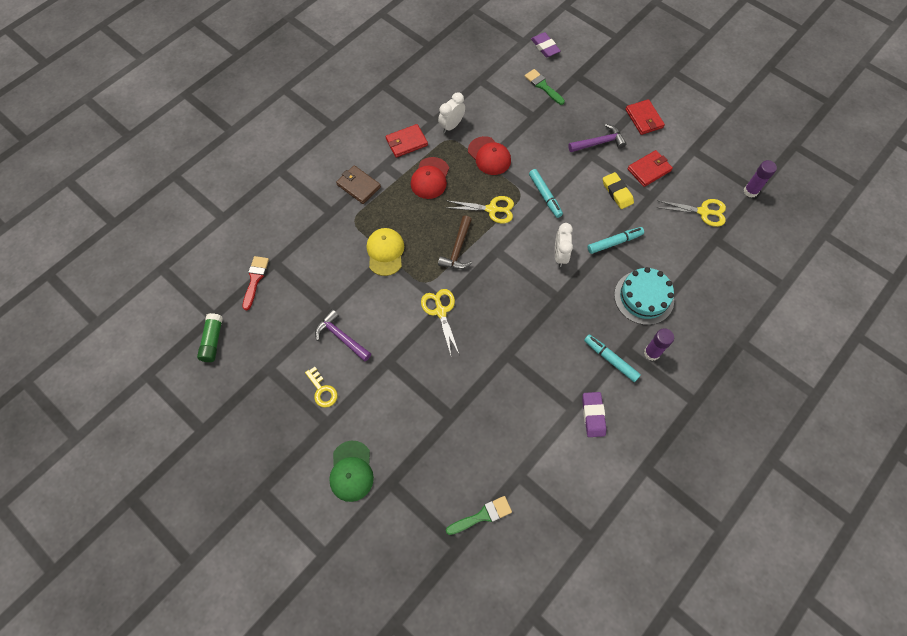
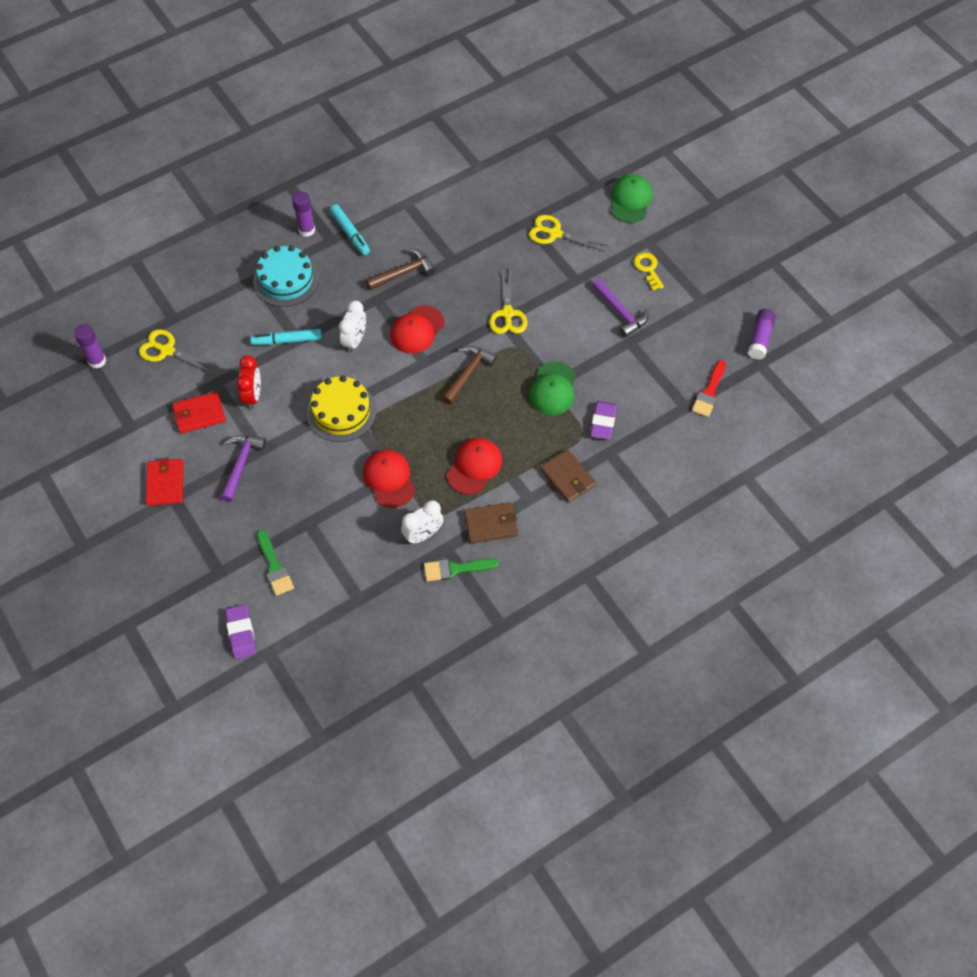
camera: 165 degrees left, 5 degrees down
(213, 341) = (760, 339): green glue stick -> purple glue stick
(385, 252) = (553, 389): yellow cap -> green cap
(406, 142) = (491, 524): red wallet -> brown wallet
(482, 515) = (520, 147): green brush -> green brush (455, 569)
(492, 209) = (411, 410): yellow scissors -> yellow scissors (555, 233)
(513, 277) = (417, 330): none -> red cap
(545, 196) = (341, 412): turquoise marker -> yellow cake
(545, 330) = (404, 272): none -> brown hammer
(593, 415) = (390, 194): purple eraser -> purple eraser (603, 422)
(599, 143) = (241, 464): purple hammer -> purple hammer turned 105 degrees clockwise
(617, 192) = (253, 396): yellow eraser -> red clock

